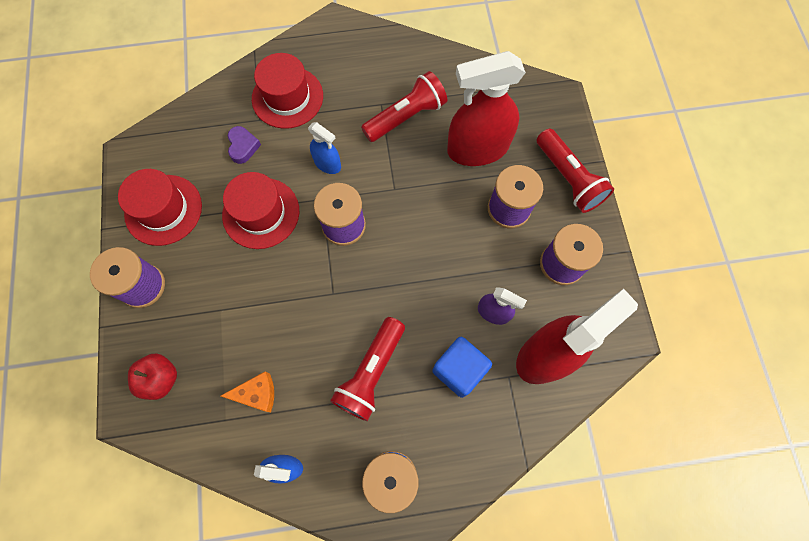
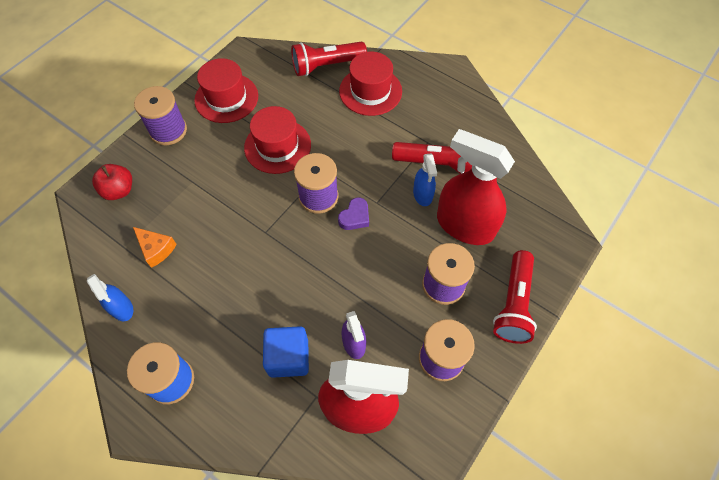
camera: 45 degrees right, 10 degrees down
(243, 146) = (311, 99): purple heart -> purple heart (355, 217)
(327, 163) = (351, 150): blue spray bottle -> blue spray bottle (422, 194)
(371, 373) = (232, 302): red flashlight -> red flashlight (326, 66)

